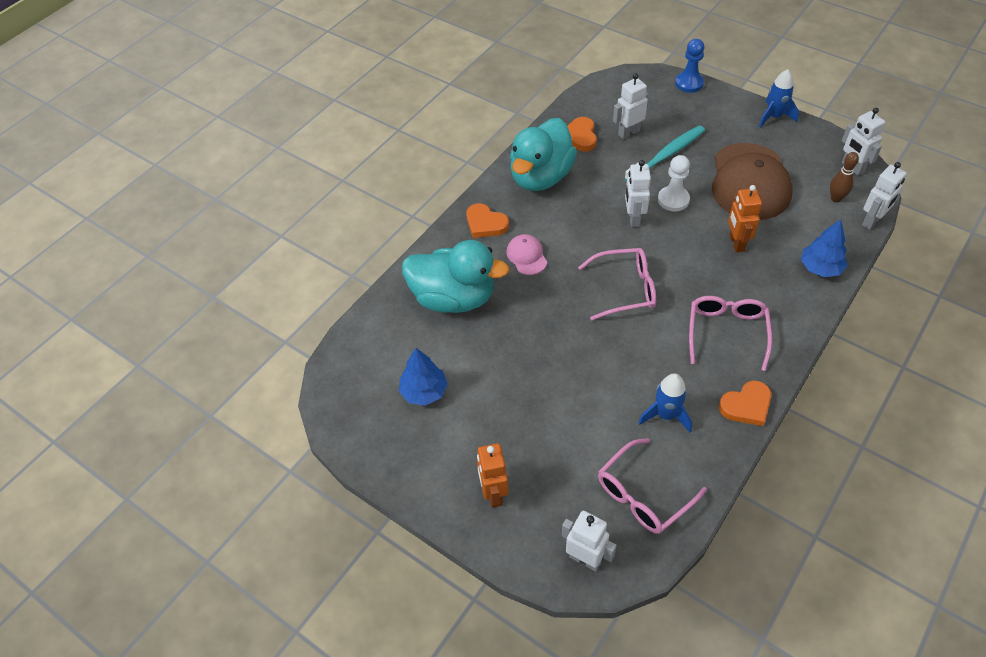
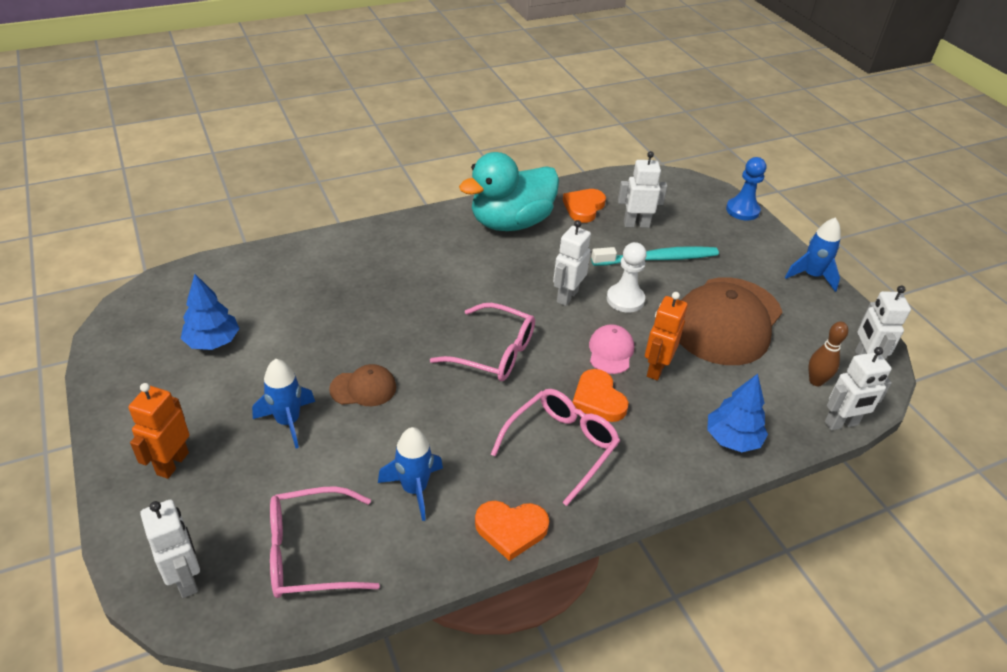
camera: 25 degrees right, 10 degrees down
(454, 298) = (324, 280): turquoise duck -> none
(485, 224) = (418, 236): orange heart -> orange heart (598, 399)
(526, 256) = (428, 279): pink cap -> pink cap (610, 351)
(539, 418) = (288, 421): none -> blue rocket
(565, 365) = (363, 388): none -> brown cap

